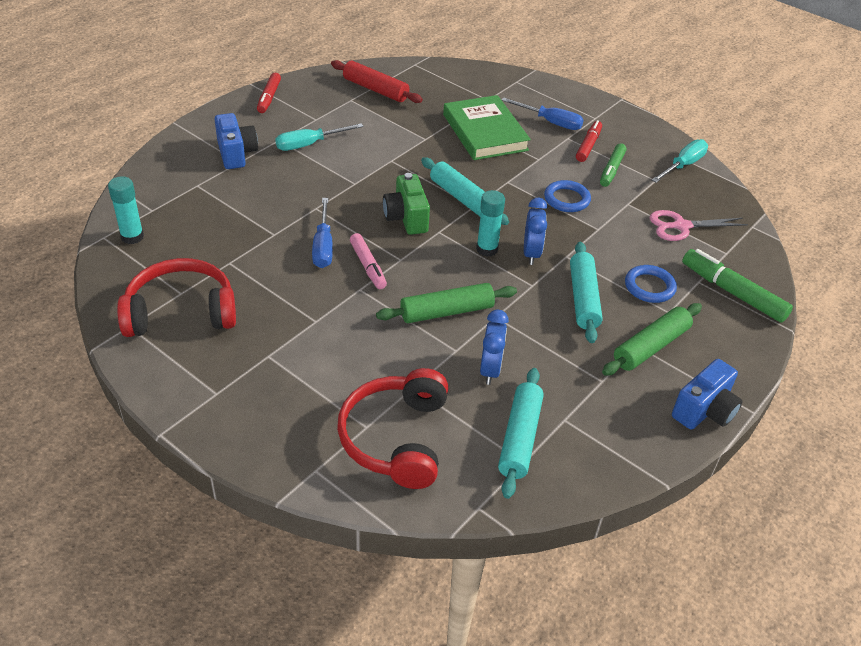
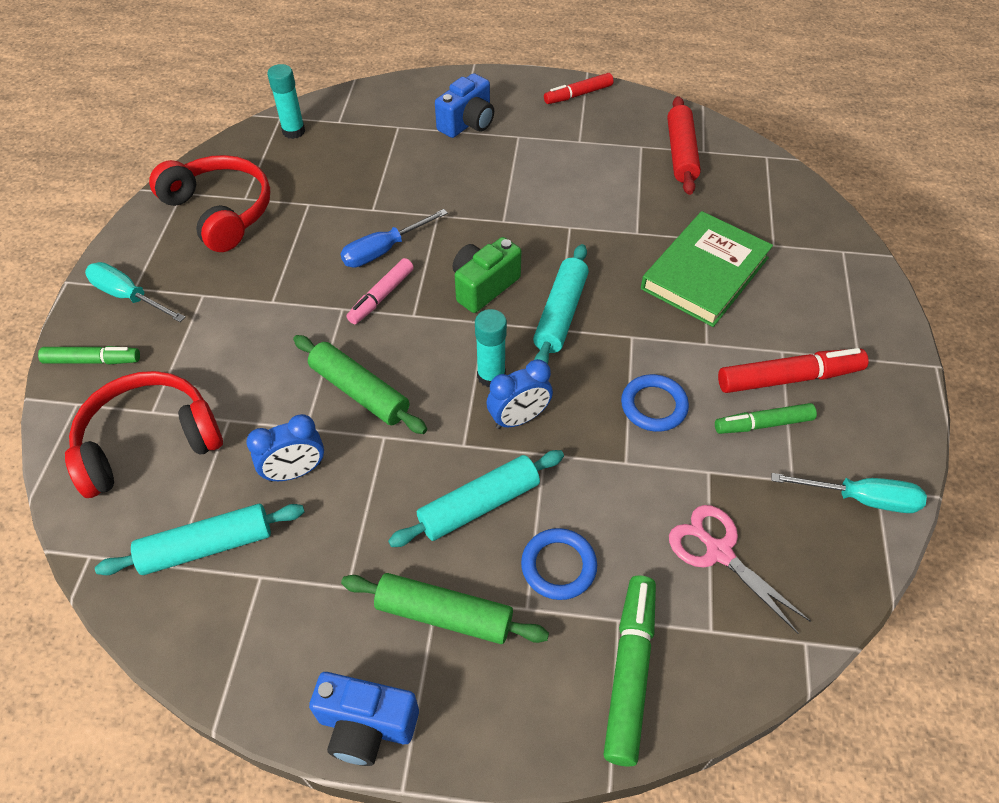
camera: 60 degrees right, 10 degrees up
(276, 445) = (92, 360): none -> green marker
(309, 144) = (533, 159): turquoise screwdriver -> turquoise screwdriver (128, 296)
(550, 122) = (795, 320): blue screwdriver -> none
(588, 146) = (788, 378): red marker -> red marker, size x1.52

